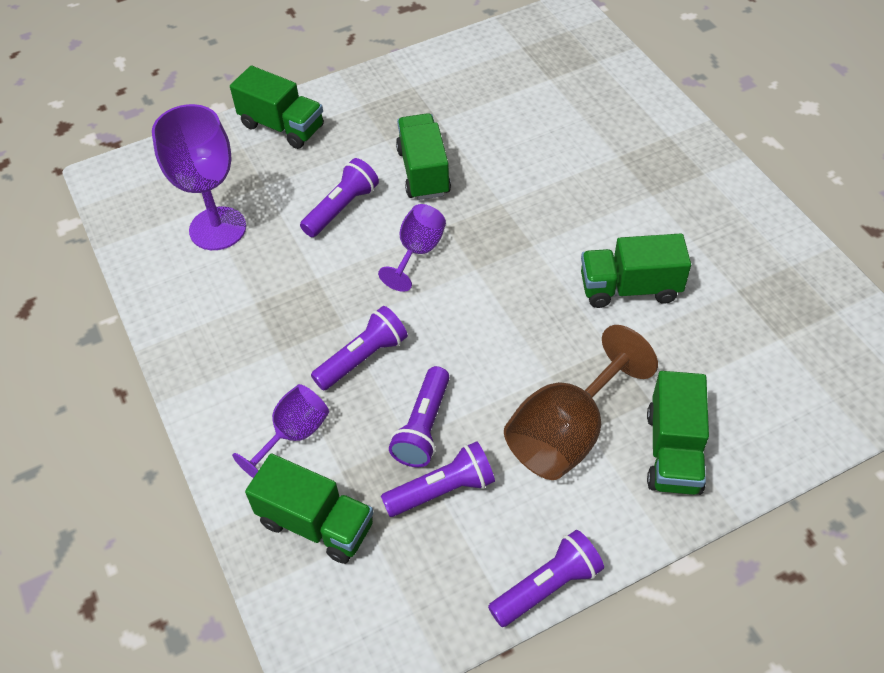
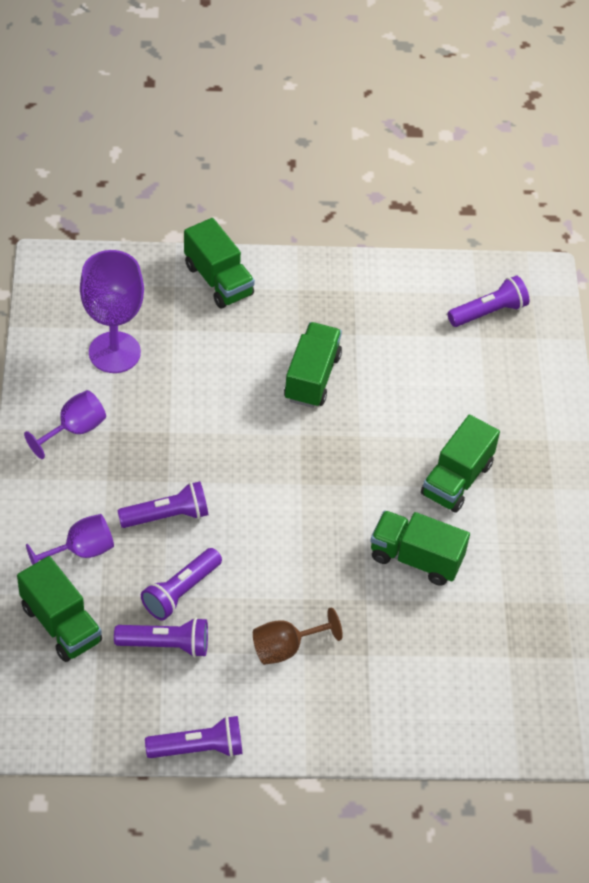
camera: 20 degrees right, 0 degrees up
(342, 208) = (224, 380): purple flashlight -> purple flashlight (489, 312)
(417, 252) = (263, 447): purple goblet -> purple goblet (74, 430)
(566, 433) = (286, 648): brown goblet -> brown goblet, size x0.60
(673, 451) = (358, 701): green truck -> green truck (457, 479)

